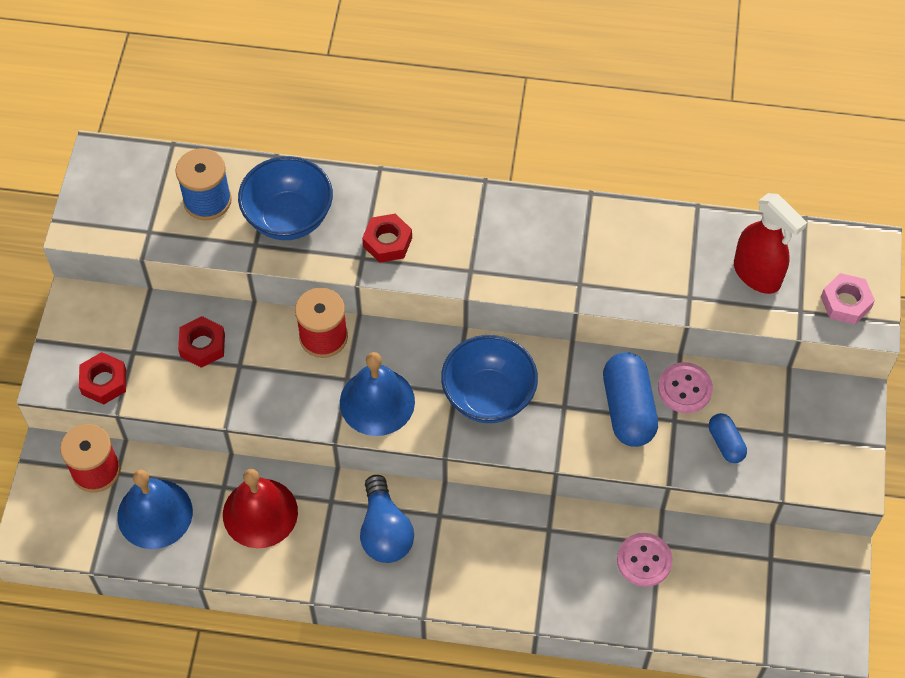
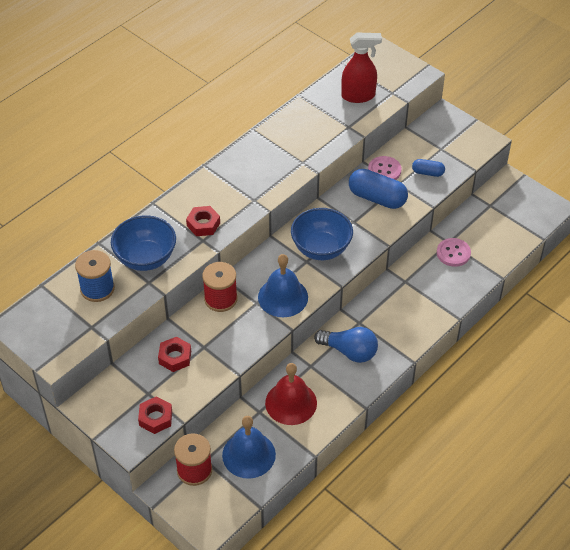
camera: 55 degrees left, 10 degrees down
(845, 303) = (402, 75): pink nut -> none

